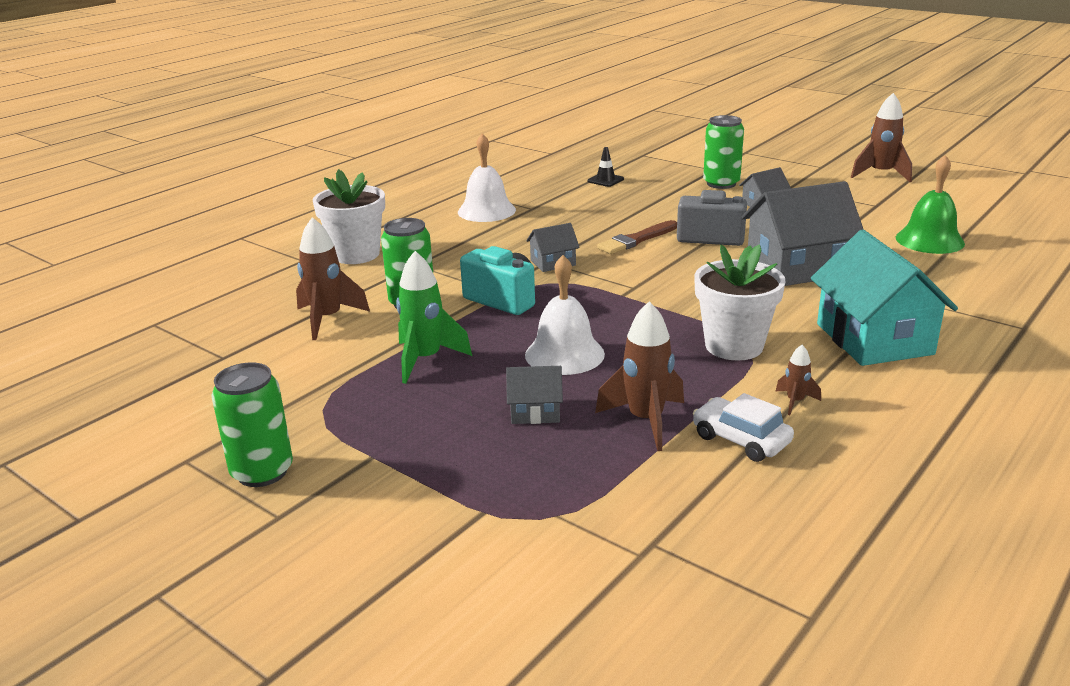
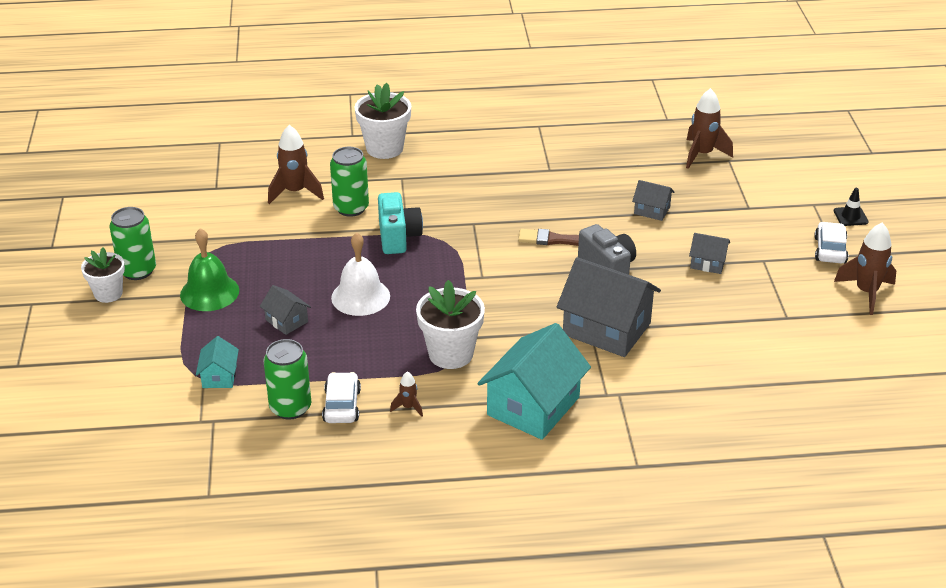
camera: 45 degrees right, 10 degrees up
(263, 515) = (108, 294): none -> white flower pot
(425, 360) = (294, 253): green rocket -> none
(486, 211) = (518, 154): white bell -> none
(553, 263) = (474, 226): grey house -> grey house (652, 210)
(569, 500) = (219, 376): none -> turquoise house
(605, 180) = (648, 171): black traffic cone -> black traffic cone (850, 216)
(645, 421) = (322, 363): brown rocket -> brown rocket (702, 154)
(721, 183) = (721, 225): green can -> green can (290, 407)
(810, 166) = (830, 250): none -> white car
(929, 240) = (747, 370): green bell -> green bell (209, 292)

